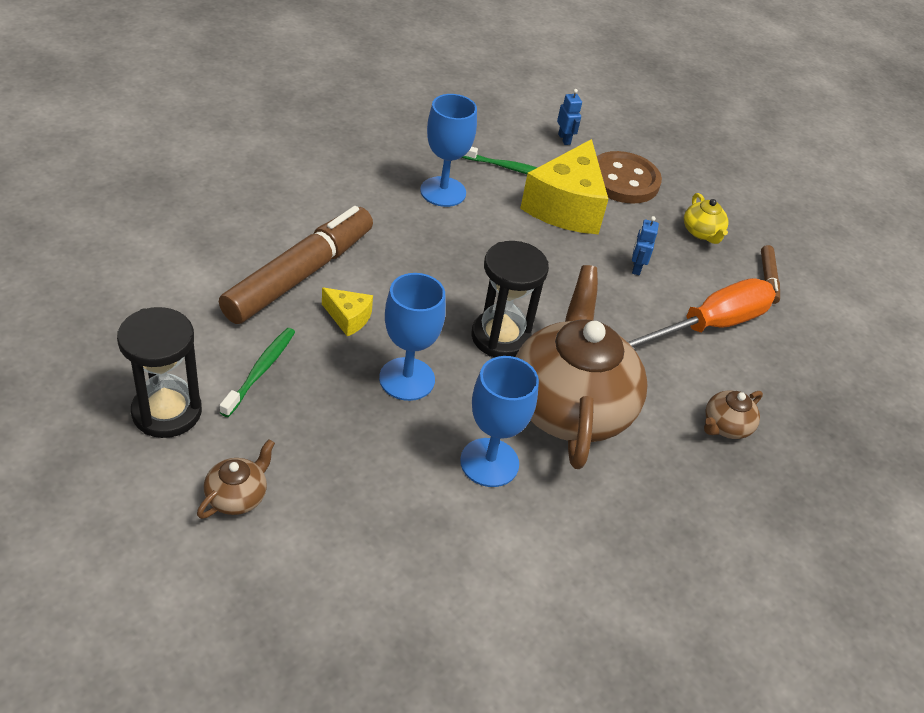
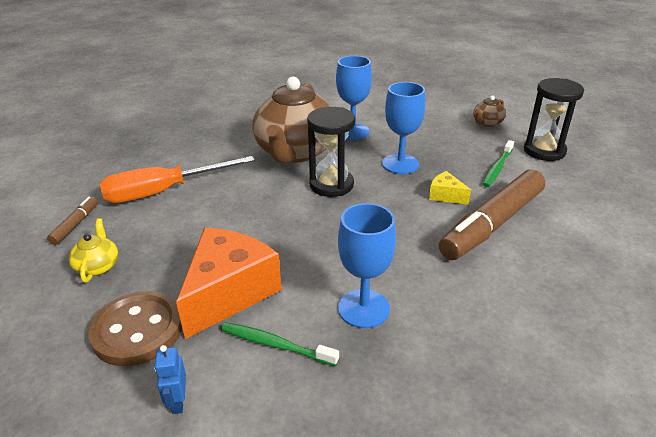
camera: 165 degrees left, 10 degrees down
(566, 207) = (229, 293): yellow cheese -> orange cheese
(636, 267) = (193, 233): blue robot -> none
(726, 426) = (200, 143): brown teapot -> none

